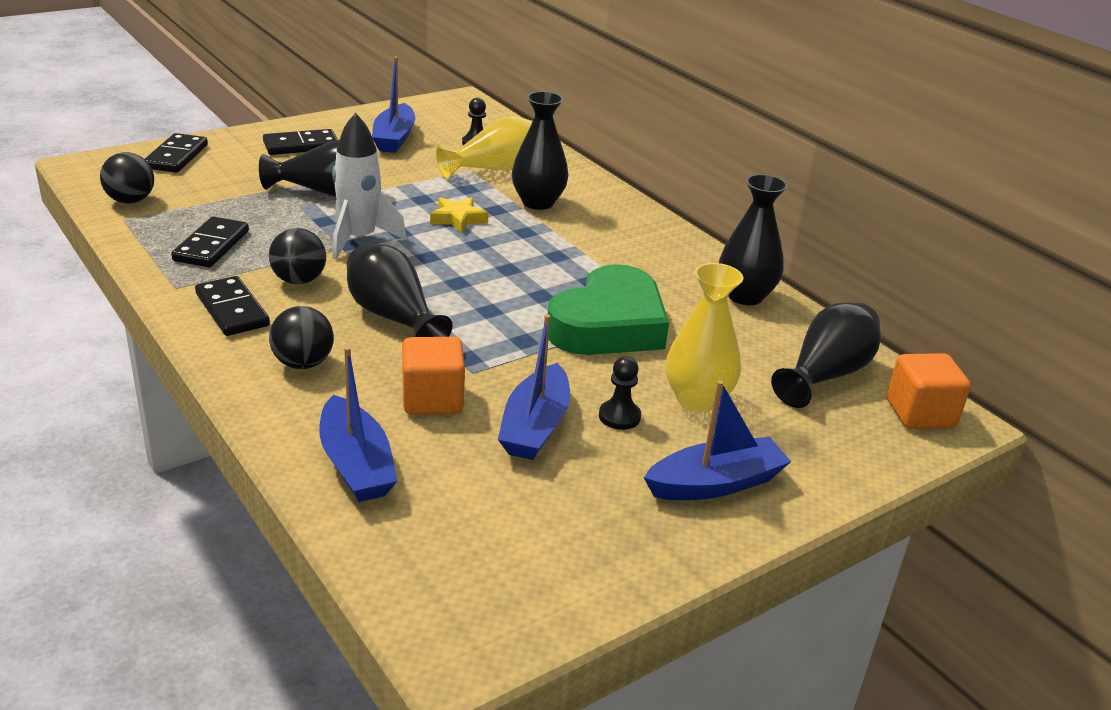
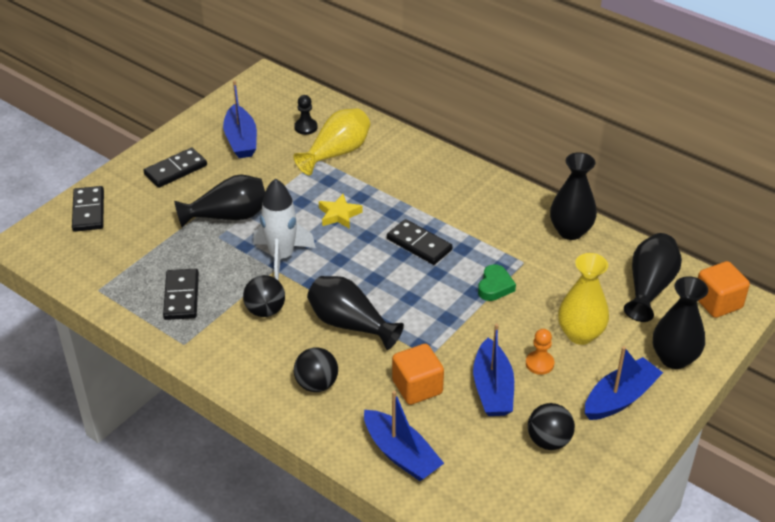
camera: 15 degrees left, 10 degrees up
(130, 201) = (89, 269): black ball -> black ball (548, 441)
(232, 310) = (238, 352): black domino -> black domino (419, 244)
(538, 202) = (386, 180): black vase -> black vase (674, 358)
(609, 325) = (495, 286): green heart -> green heart, size x0.44
(619, 416) = (539, 363): black pawn -> orange pawn

